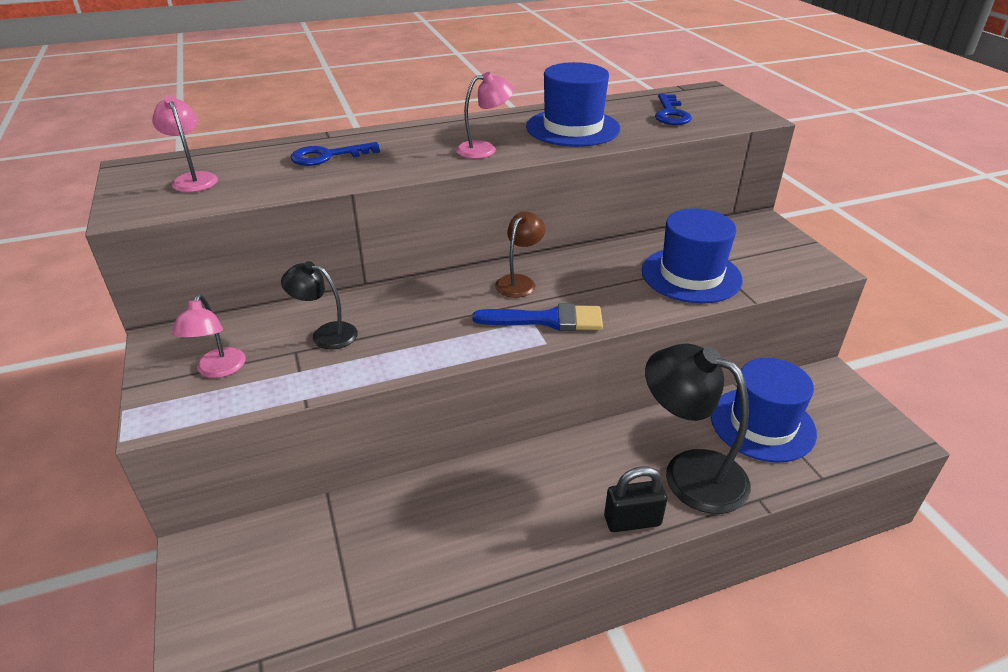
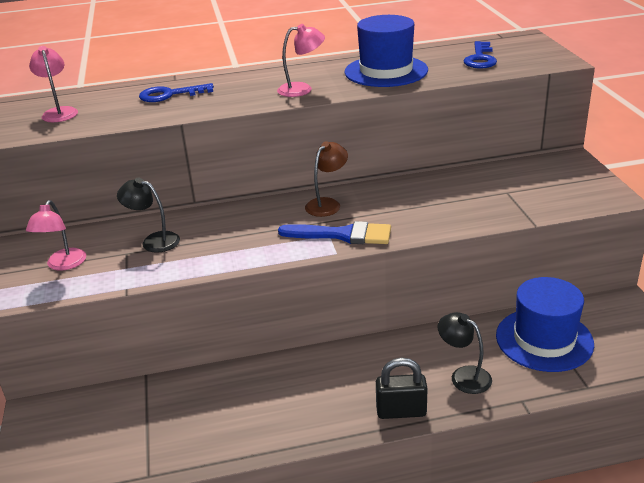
camera: 10 degrees right, 5 degrees down
(689, 472) = (464, 376): black lamp -> black lamp, size x0.54
(691, 275) = (484, 202): blue hat -> none

